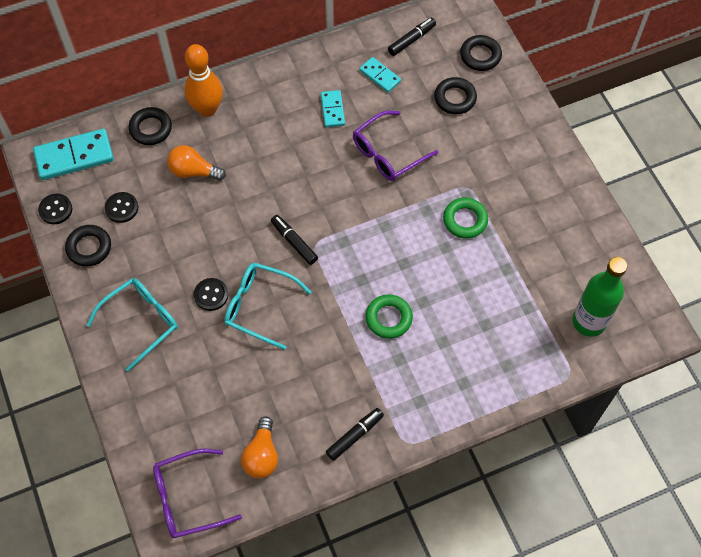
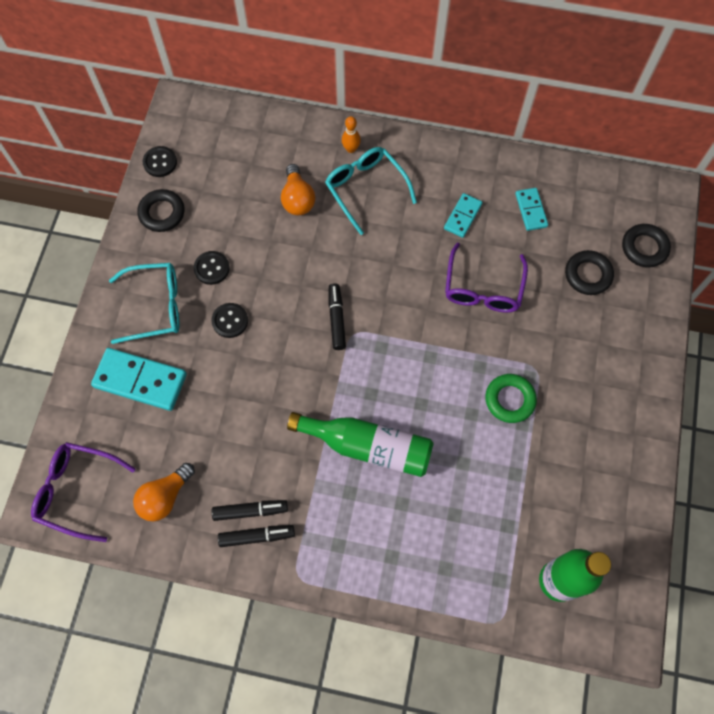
camera: 35 degrees right, 5 degrees up
(74, 156) = (209, 125): turquoise domino -> turquoise domino (140, 381)
(121, 208) = (214, 194): black button -> black button (212, 268)
(151, 129) = (290, 138): black ring -> none
(193, 171) = (297, 199): orange light bulb -> orange light bulb turned 150 degrees counterclockwise
(207, 109) = (351, 149): orange bowling pin -> orange bowling pin, size x0.48
(259, 306) = (262, 358): turquoise glasses -> turquoise glasses (365, 188)
(387, 154) = (483, 289): purple glasses -> purple glasses turned 75 degrees counterclockwise
(388, 318) = (368, 447): green ring -> green bottle
(411, 40) = (587, 193): black marker -> black marker (250, 511)

